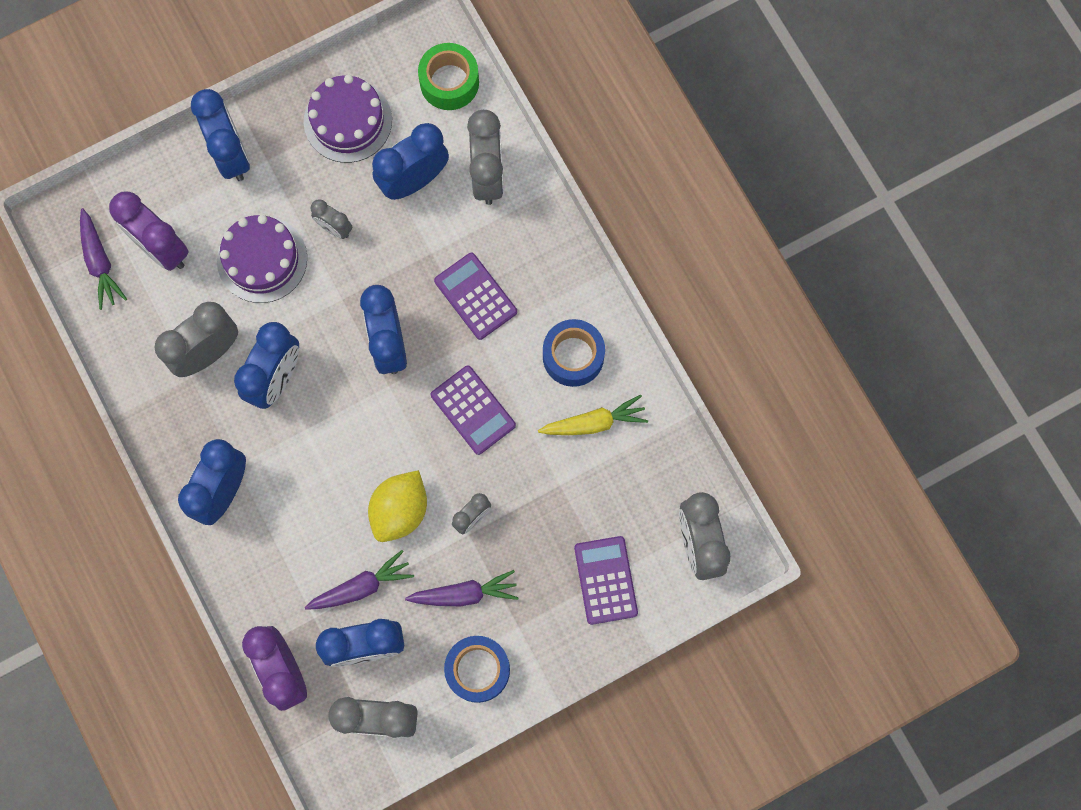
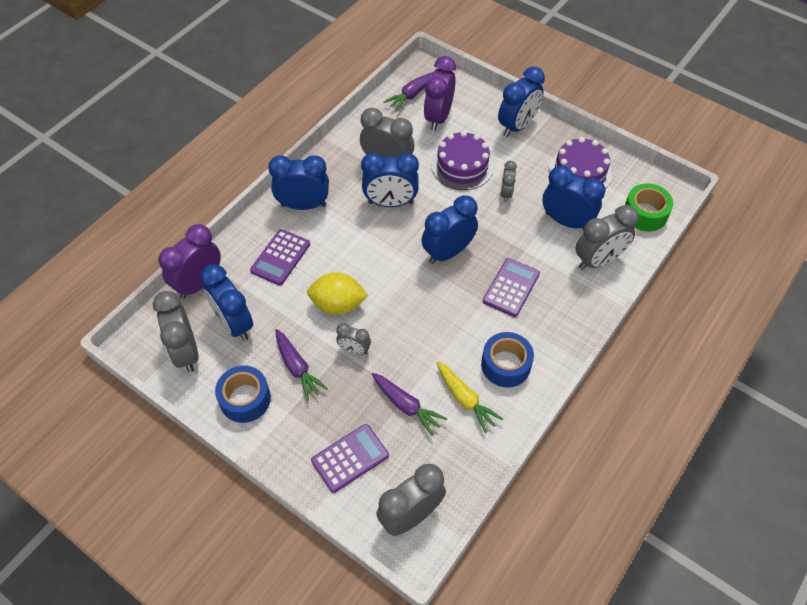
camera: 65 degrees right, 20 degrees down
(361, 586) = (275, 304): purple carrot -> purple carrot (406, 406)
(473, 410) = (431, 319): purple calculator -> purple calculator (280, 257)

